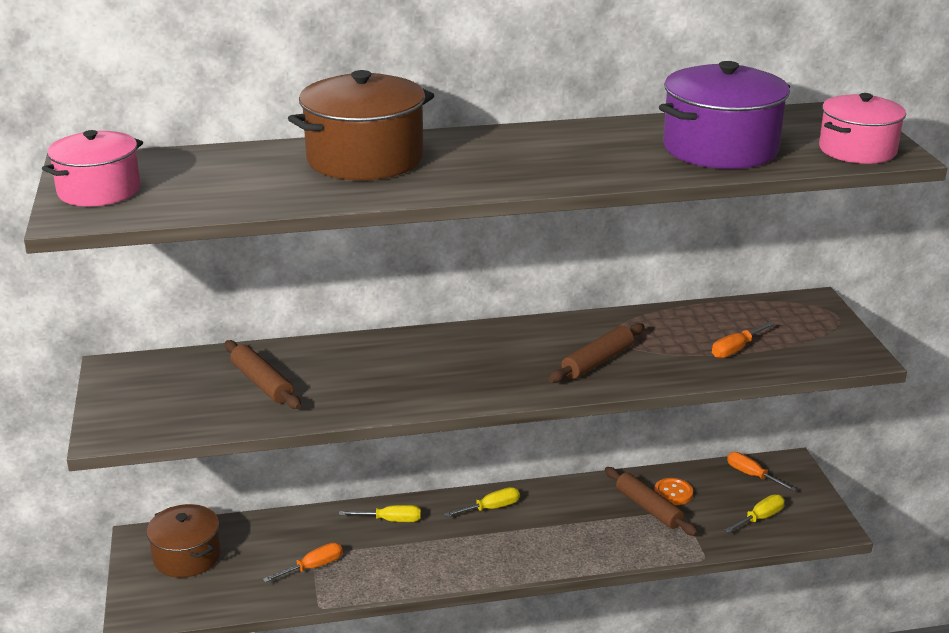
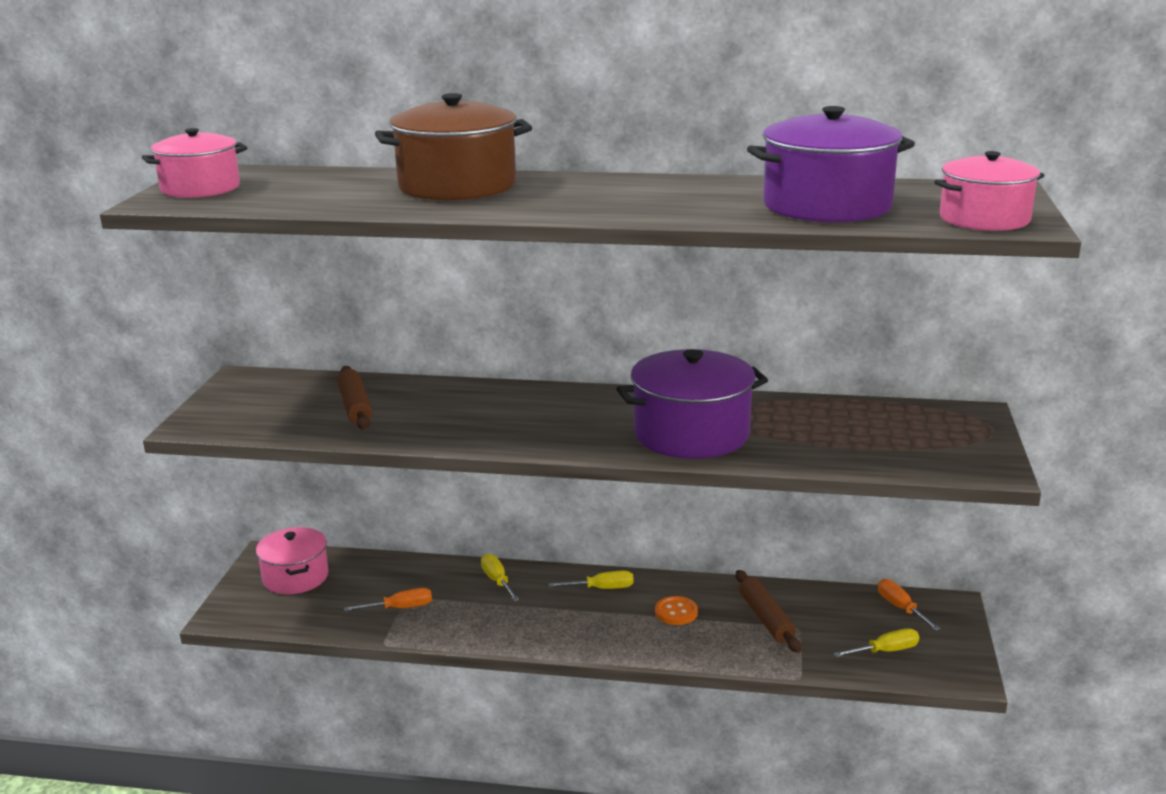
camera: 20 degrees right, 5 degrees down
(187, 556) = (295, 577): brown pot -> pink pot
(390, 520) = (497, 581): yellow screwdriver -> yellow screwdriver turned 135 degrees counterclockwise
(597, 361) = (691, 434): brown rolling pin -> purple pot
(673, 493) = (801, 609): orange button -> orange button (676, 612)
(736, 349) = (851, 444): orange screwdriver -> none

